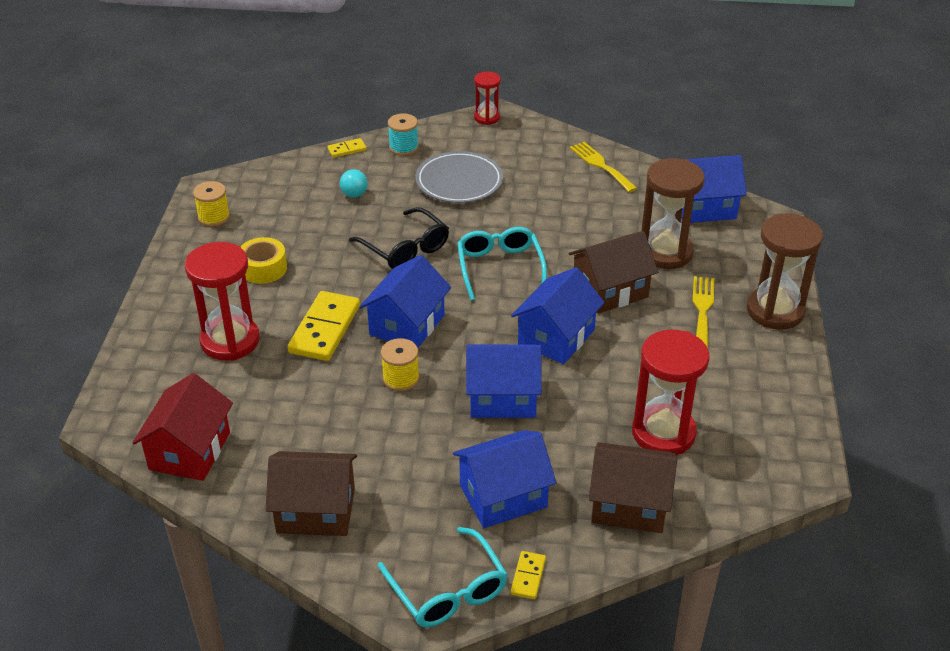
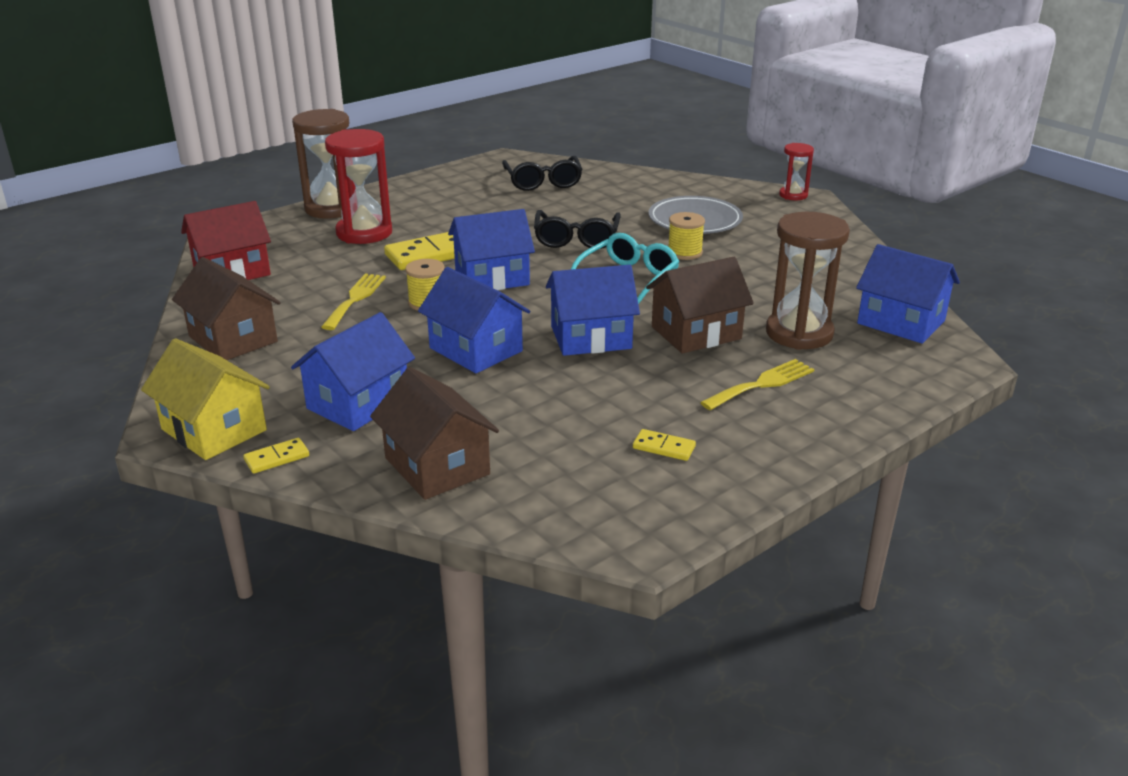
camera: 45 degrees right, 10 degrees down
(214, 217) = (480, 172): yellow spool -> yellow spool (684, 252)
(263, 268) = (458, 208): yellow tape -> none
(284, 200) = (543, 181): none -> black glasses
(347, 149) = (641, 173): yellow domino -> yellow domino (664, 447)
(354, 194) = (598, 197): turquoise ball -> none
(403, 147) = (688, 187): turquoise spool -> none
(448, 590) = (214, 430): turquoise glasses -> yellow house
(503, 496) = (358, 403): blue house -> blue house turned 75 degrees counterclockwise
(601, 165) = (845, 257): yellow fork -> yellow fork (355, 299)
(610, 290) = (696, 333): brown house -> brown house turned 45 degrees counterclockwise
(663, 433) = (558, 440): red hourglass -> none
(775, 311) = (838, 421): brown hourglass -> brown hourglass (331, 208)

